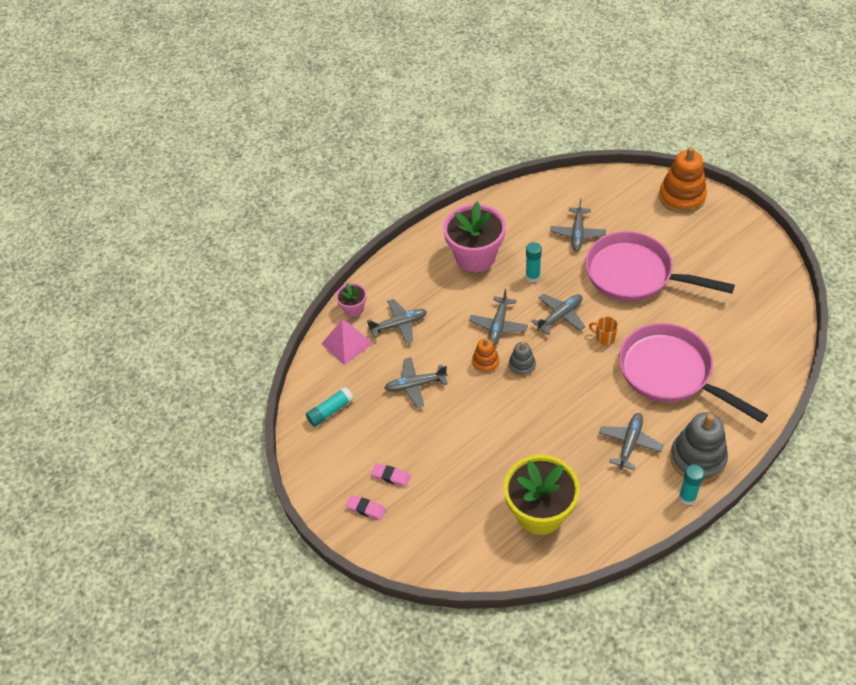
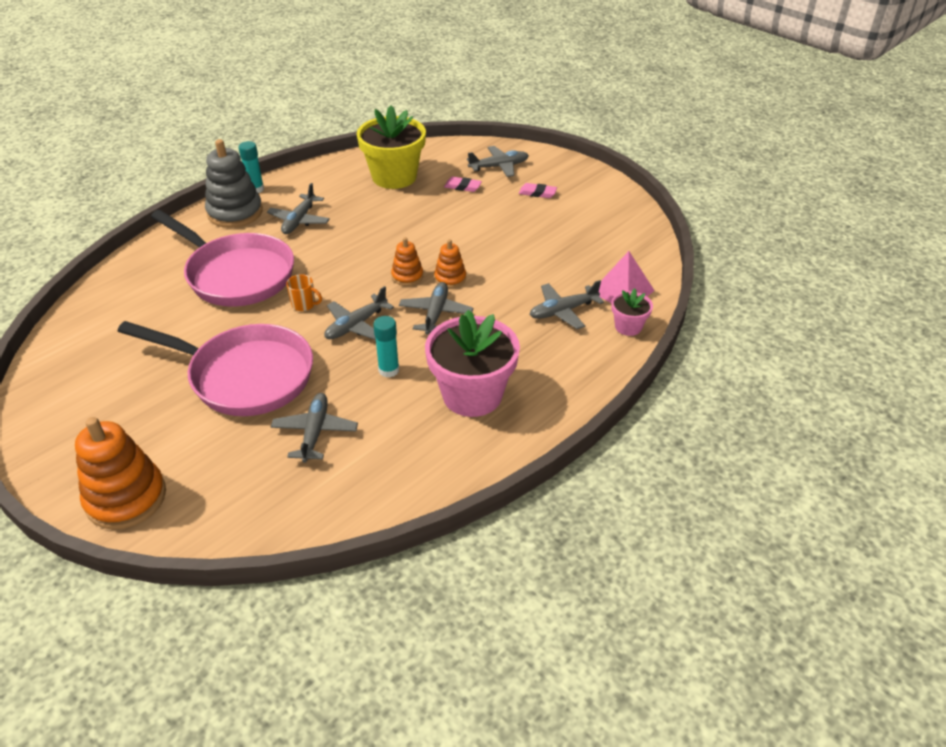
camera: 170 degrees right, 10 degrees down
(330, 411) = (616, 234): turquoise glue stick -> none
(366, 509) = (555, 174): pink eraser -> pink eraser (462, 187)
(415, 385) = (529, 257): grey plane -> grey plane (499, 167)
(522, 366) = (407, 276): grey stacking toy -> orange stacking toy

